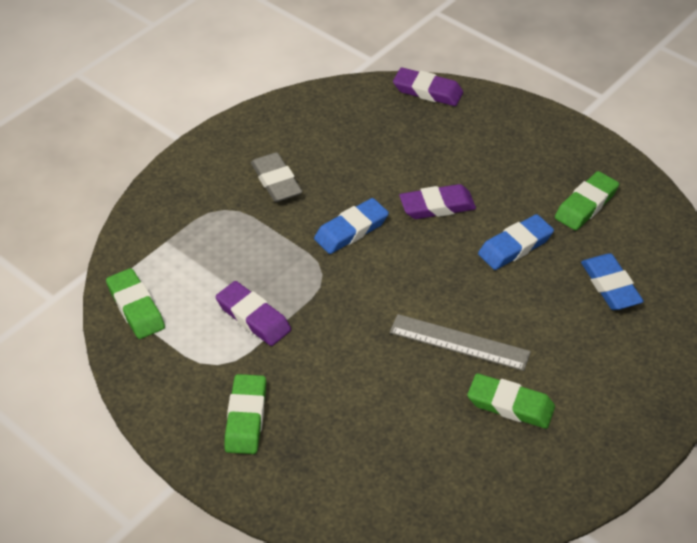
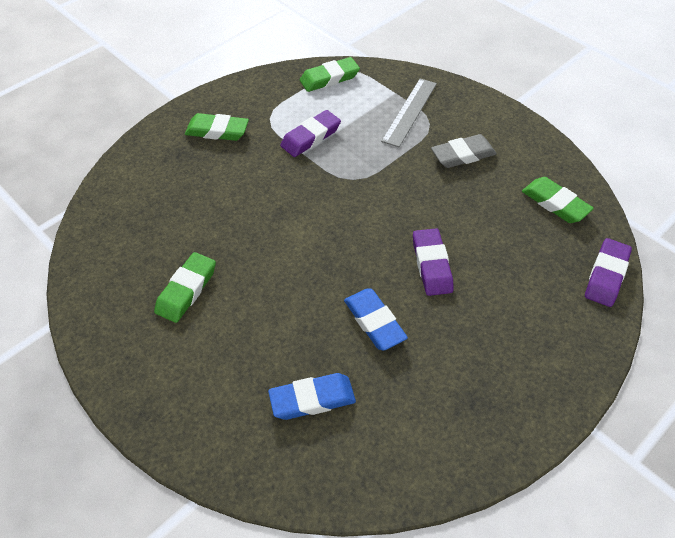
camera: 95 degrees right, 5 degrees up
(351, 230) = (402, 200): blue eraser -> none
(459, 342) = (262, 263): grey ruler -> grey ruler (410, 112)
(586, 205) = (432, 399): green eraser -> green eraser (555, 203)

